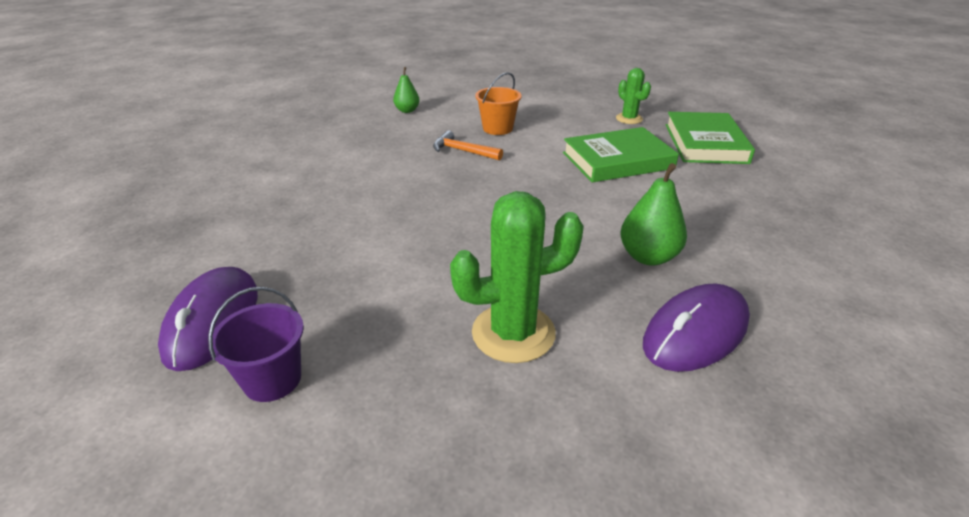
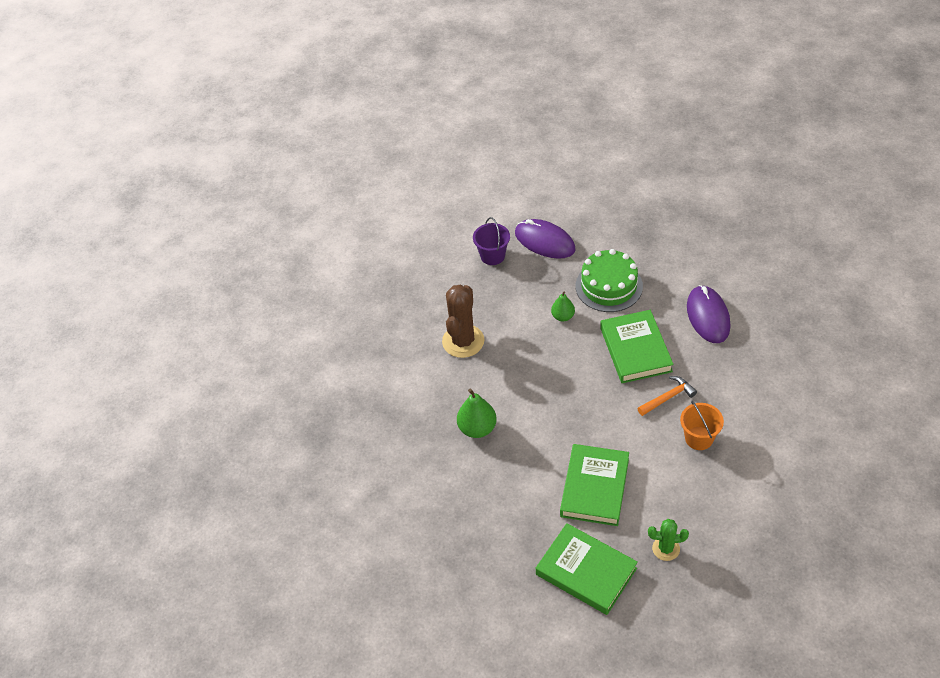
camera: 125 degrees right, 15 degrees up
(304, 228) = (609, 286): none -> green cake
(407, 110) = (774, 390): green pear -> green pear (563, 316)
(409, 183) = (635, 350): none -> green book
(513, 333) = (463, 341): green cactus -> brown cactus
(695, 332) = (414, 409): purple mouse -> purple mouse (708, 316)

